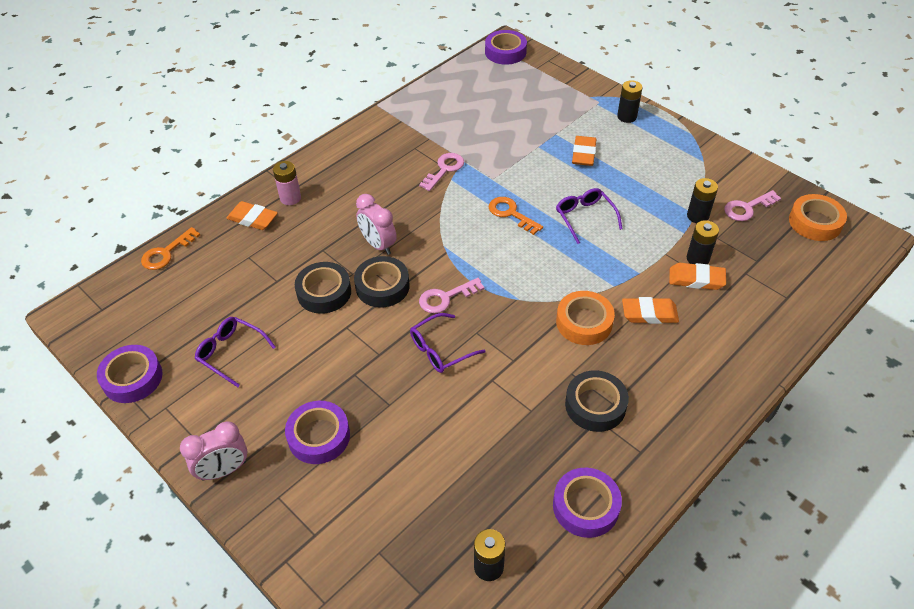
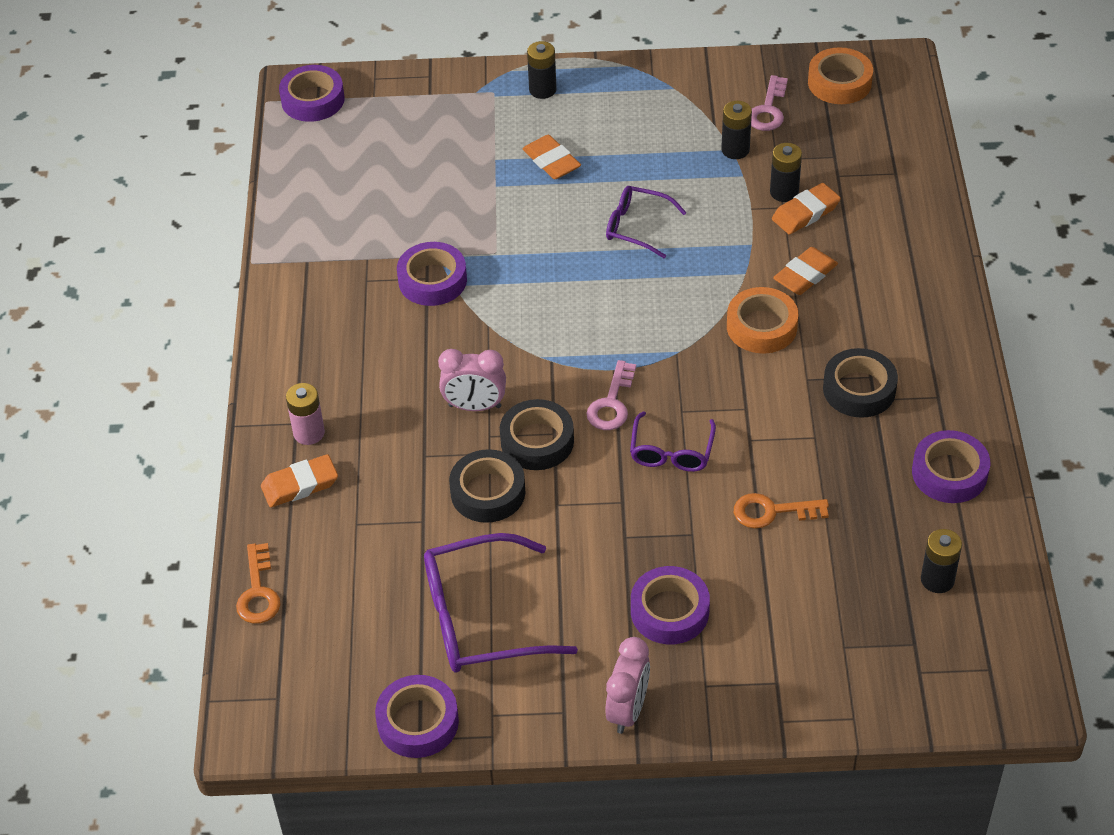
camera: 45 degrees left, 0 degrees up
(231, 353) = (481, 618): purple glasses -> purple glasses, size x1.72
(444, 169) = (432, 280): pink key -> purple tape
(511, 214) = (562, 276): orange key -> orange key (772, 512)

